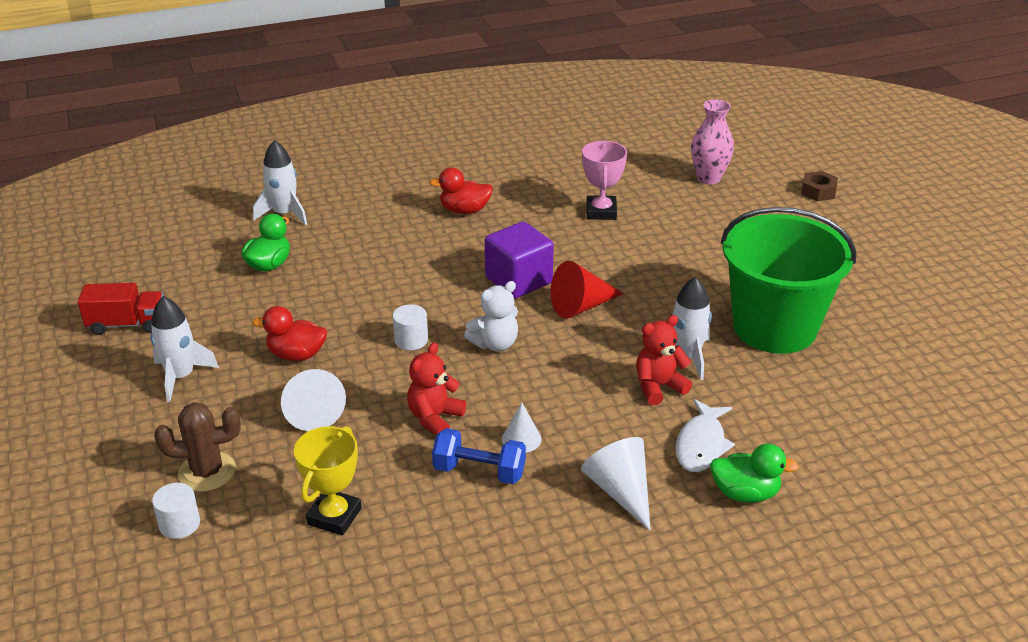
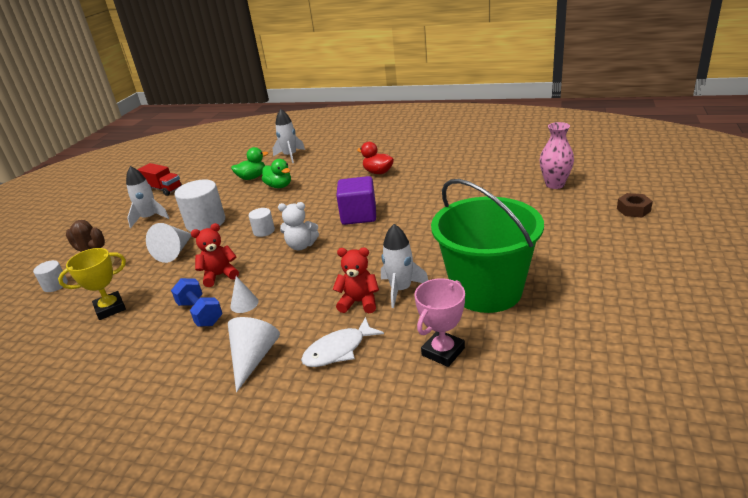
camera: 40 degrees right, 5 degrees down
(296, 355) = (205, 222): red duck -> white cylinder
(581, 306) = (375, 239): red cone -> none
(601, 212) = (456, 189): pink trophy -> pink trophy (443, 352)
(745, 493) = (324, 396): green duck -> green duck (279, 186)

